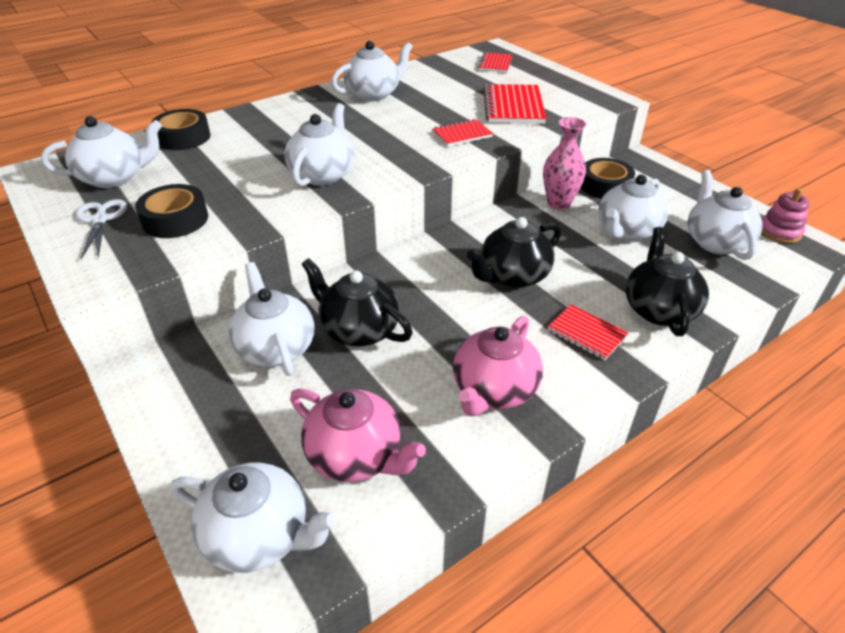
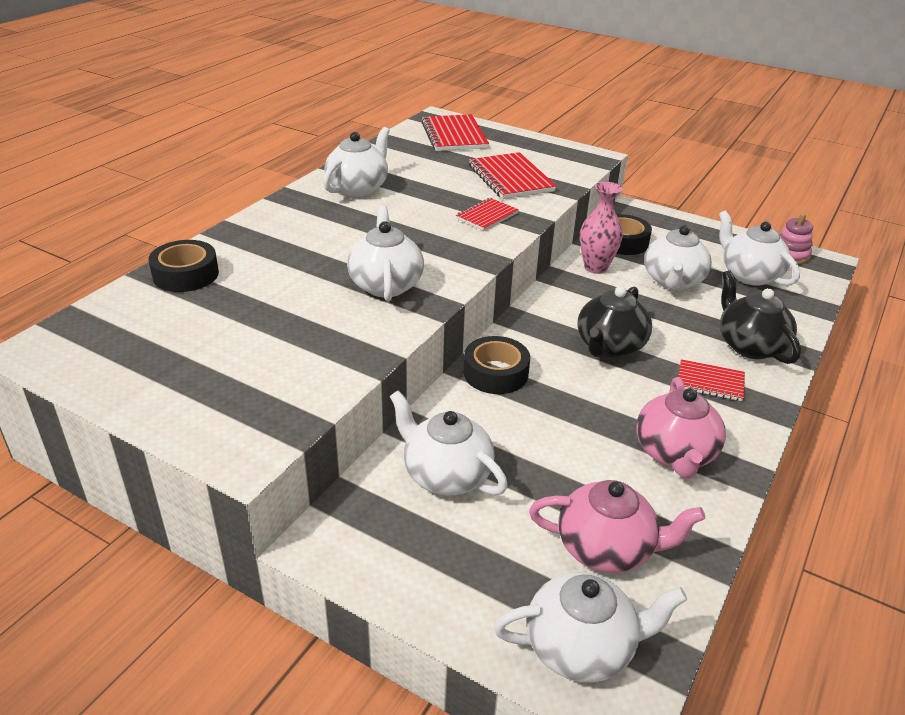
camera: 25 degrees left, 5 degrees down
(100, 220) = (181, 388): white scissors -> none
(114, 177) = (148, 337): white teapot -> none
(175, 219) = (271, 367): black tape -> black tape (495, 373)
(358, 330) = (511, 434): black teapot -> none
(495, 64) = (454, 135): red notebook -> red notebook, size x1.69

